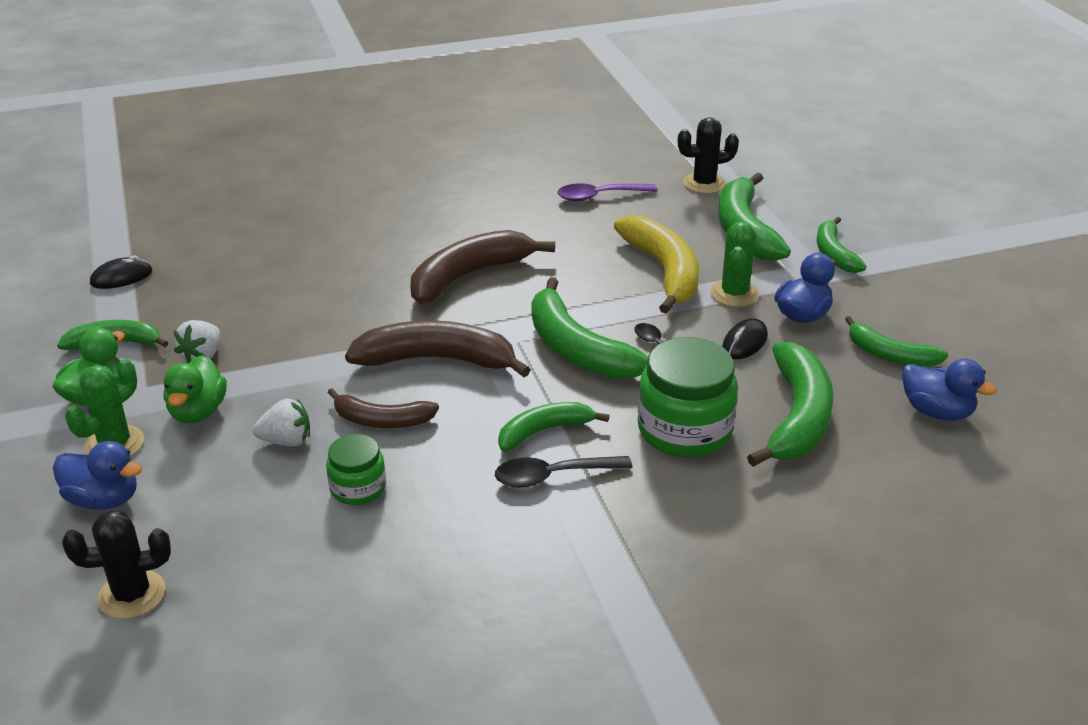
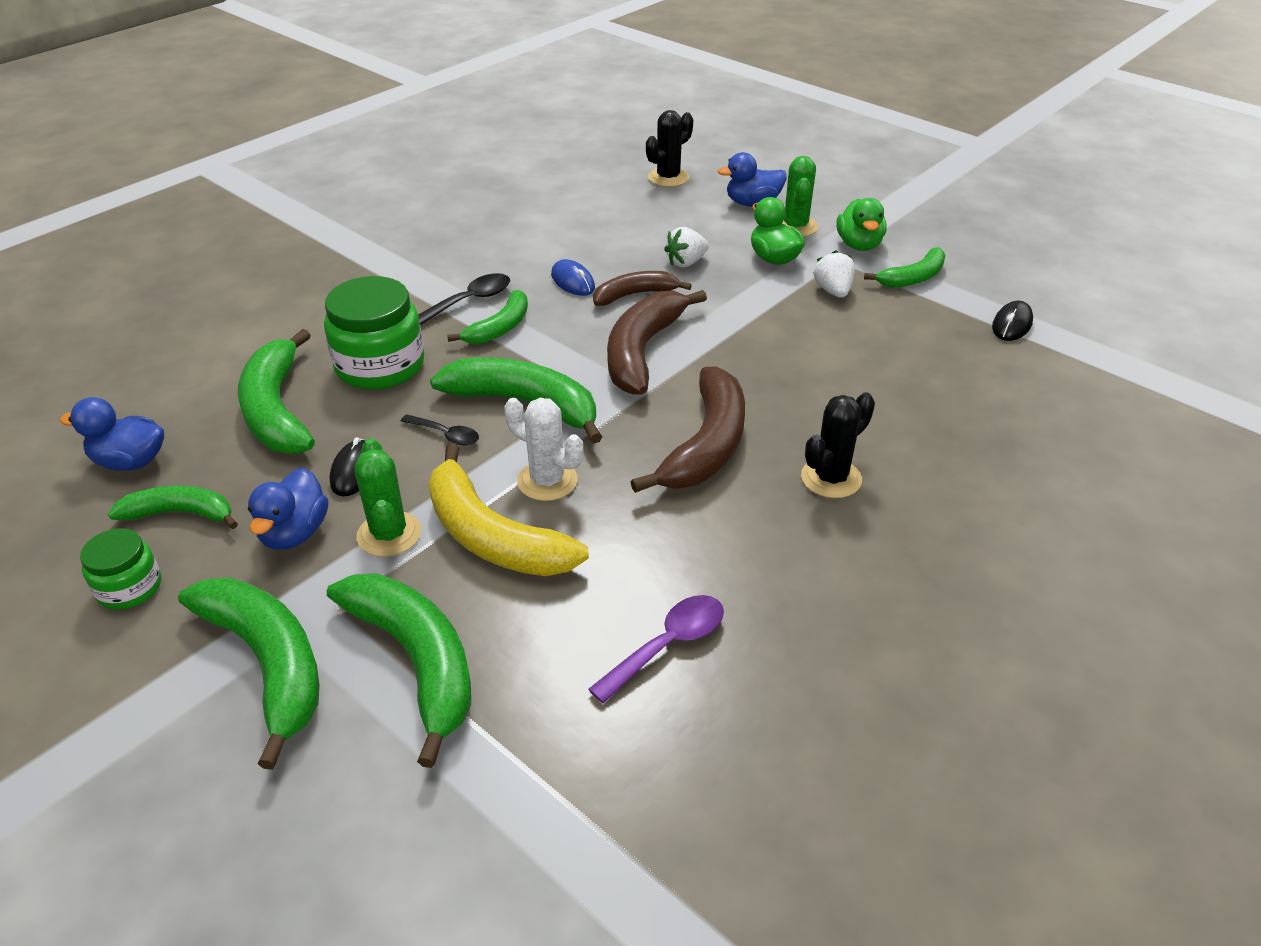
camera: 150 degrees right, 5 degrees up
(358, 488) = (602, 254): green jar -> green jar (129, 588)
(425, 461) = (573, 281): none -> blue mouse
(437, 360) = (642, 351): brown banana -> brown banana turned 135 degrees clockwise
(602, 290) = (547, 481): none -> white cactus
(704, 183) = (526, 754): black cactus -> black cactus (831, 478)
(834, 253) = (268, 664): green banana -> green banana, size x1.66

